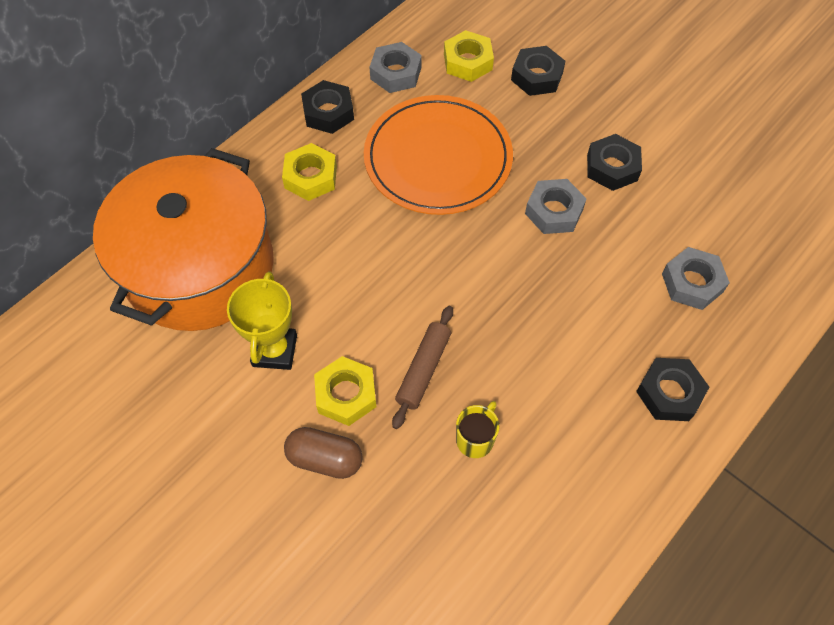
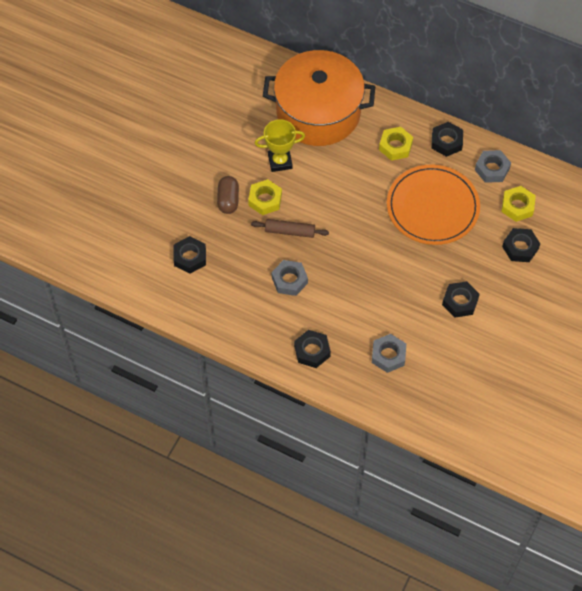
camera: 75 degrees right, 0 degrees up
(431, 562) = (190, 257): none -> black nut
(475, 439) = (258, 263): yellow mug -> none
(554, 211) = (415, 275): grey nut -> grey nut (289, 280)

